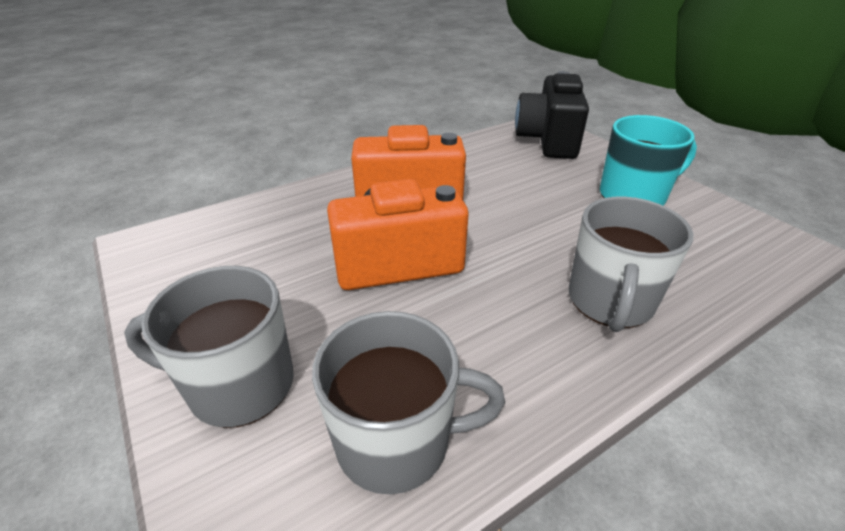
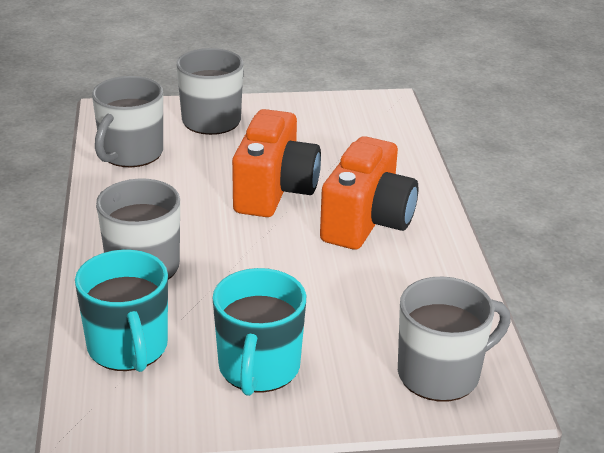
camera: 115 degrees right, 5 degrees down
(548, 140) = (441, 374): black camera -> grey mug
(707, 259) = (128, 348): none -> turquoise mug

